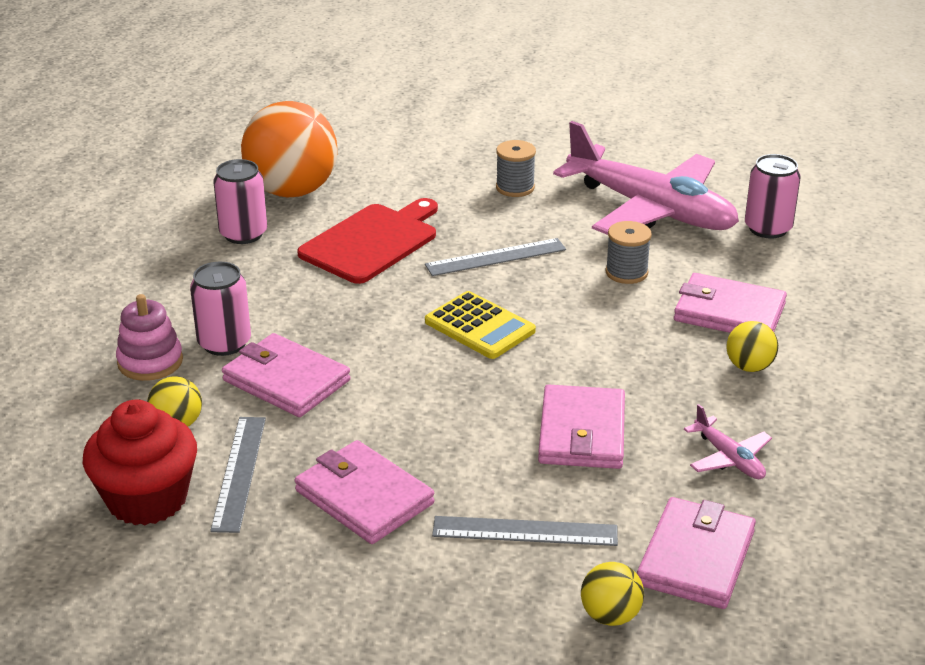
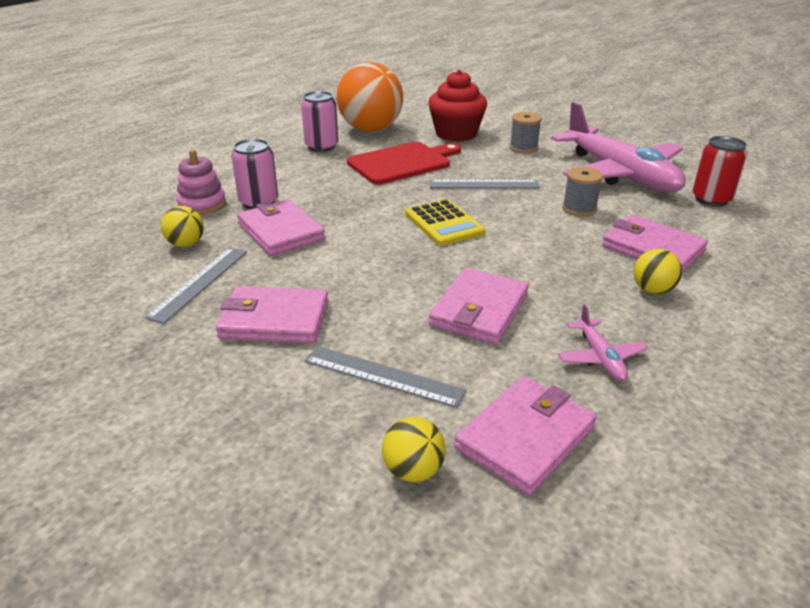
camera: 20 degrees right, 0 degrees up
(147, 499) = (123, 286): red cupcake -> red cupcake (456, 134)
(364, 497) = (274, 319): pink wallet -> pink wallet turned 60 degrees counterclockwise
(768, 228) = (711, 199): pink can -> red can

